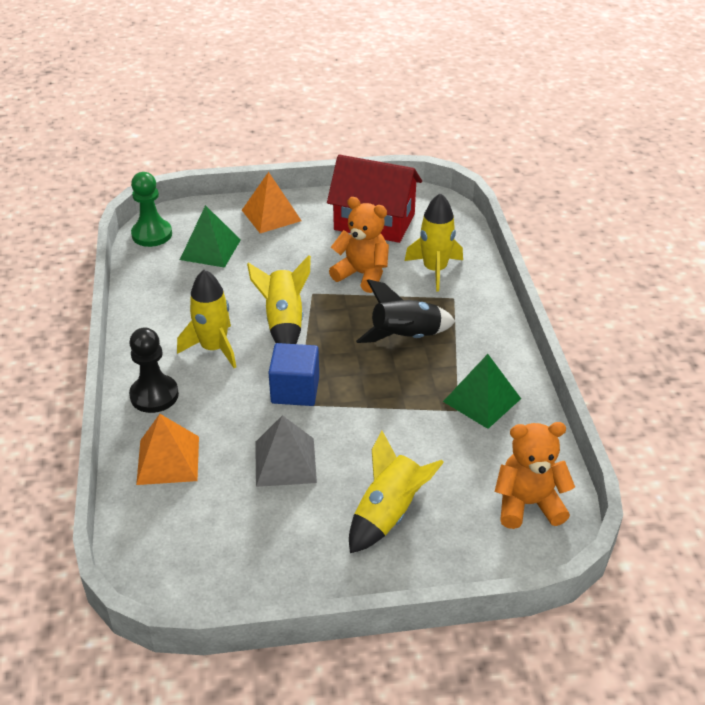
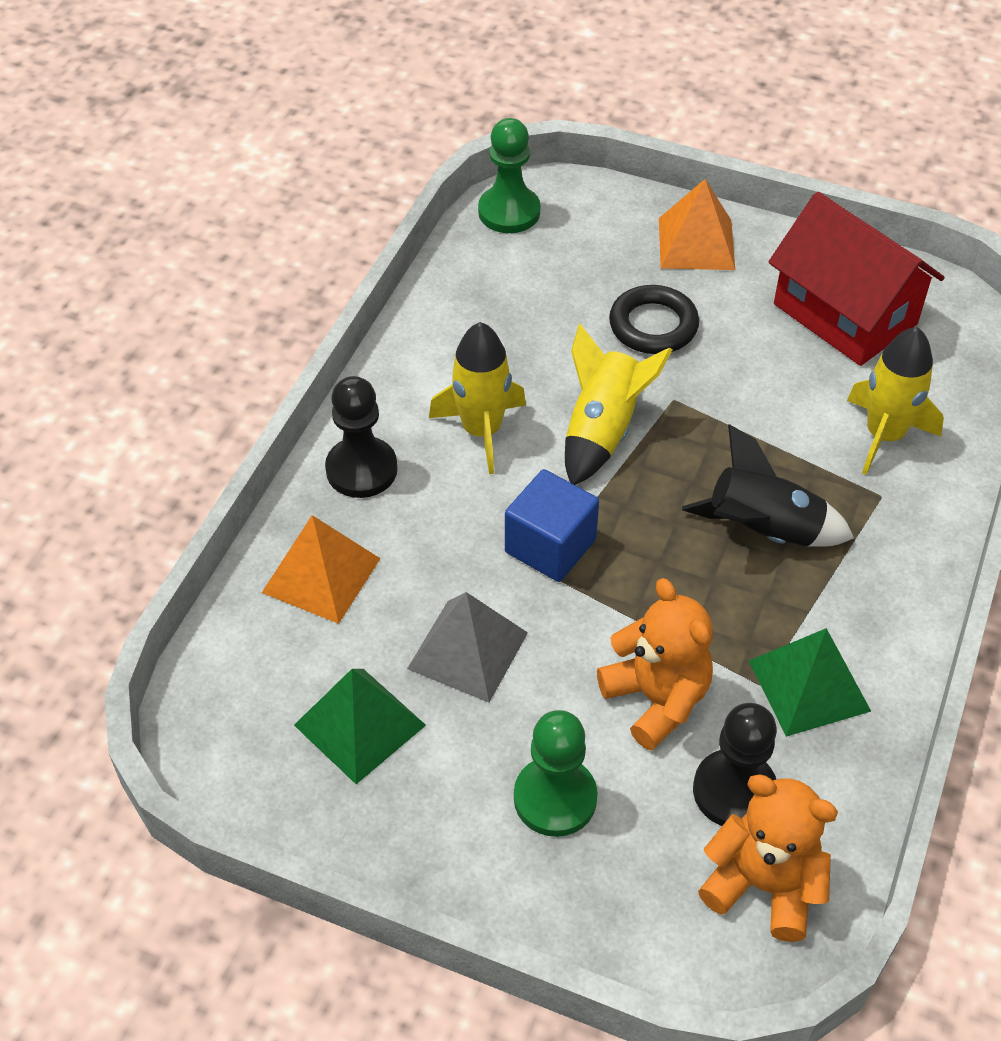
camera: 30 degrees right, 10 degrees up
(210, 249) = (574, 268): green pyramid -> green pyramid (359, 725)
(275, 262) = (653, 325): none -> black ring
(362, 274) = (767, 398): orange teddy bear -> orange teddy bear (656, 699)
(388, 514) = (555, 798): yellow rocket -> green pawn
(480, 466) = (734, 791): none -> black pawn

